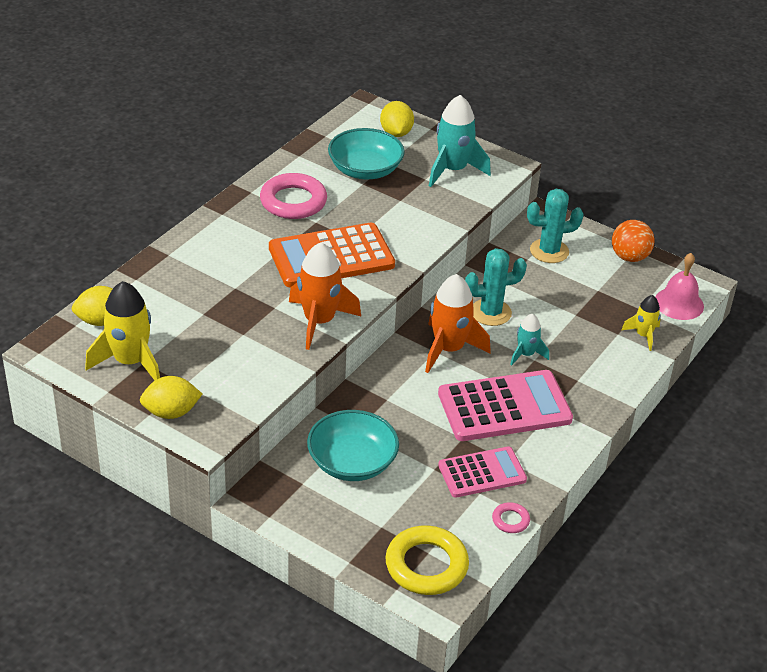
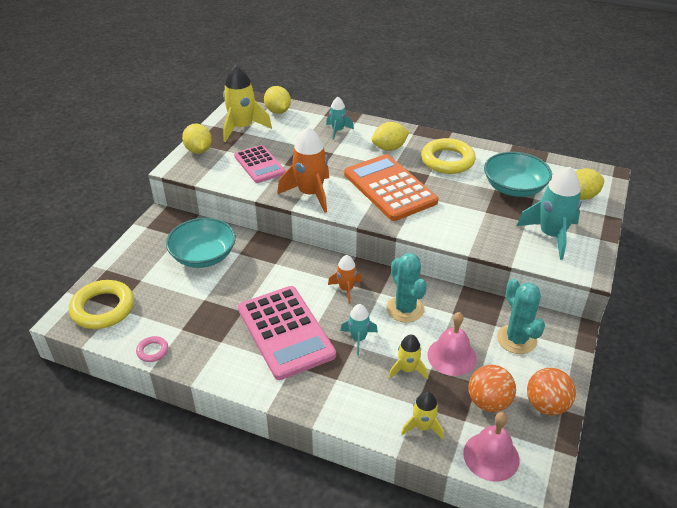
camera: 80 degrees right, 0 degrees up
(184, 274) = (337, 131): none -> turquoise rocket
(246, 239) = (389, 148): none -> yellow lemon
(293, 201) = (447, 160): pink ring -> yellow ring
(448, 349) = (346, 289): orange rocket -> orange rocket, size x0.56
(482, 473) = (204, 327): pink calculator -> pink calculator (259, 164)
(562, 297) = (451, 356): none -> pink bell
(574, 329) = (407, 369): none -> yellow rocket
(621, 289) = (488, 402): none -> orange ball

